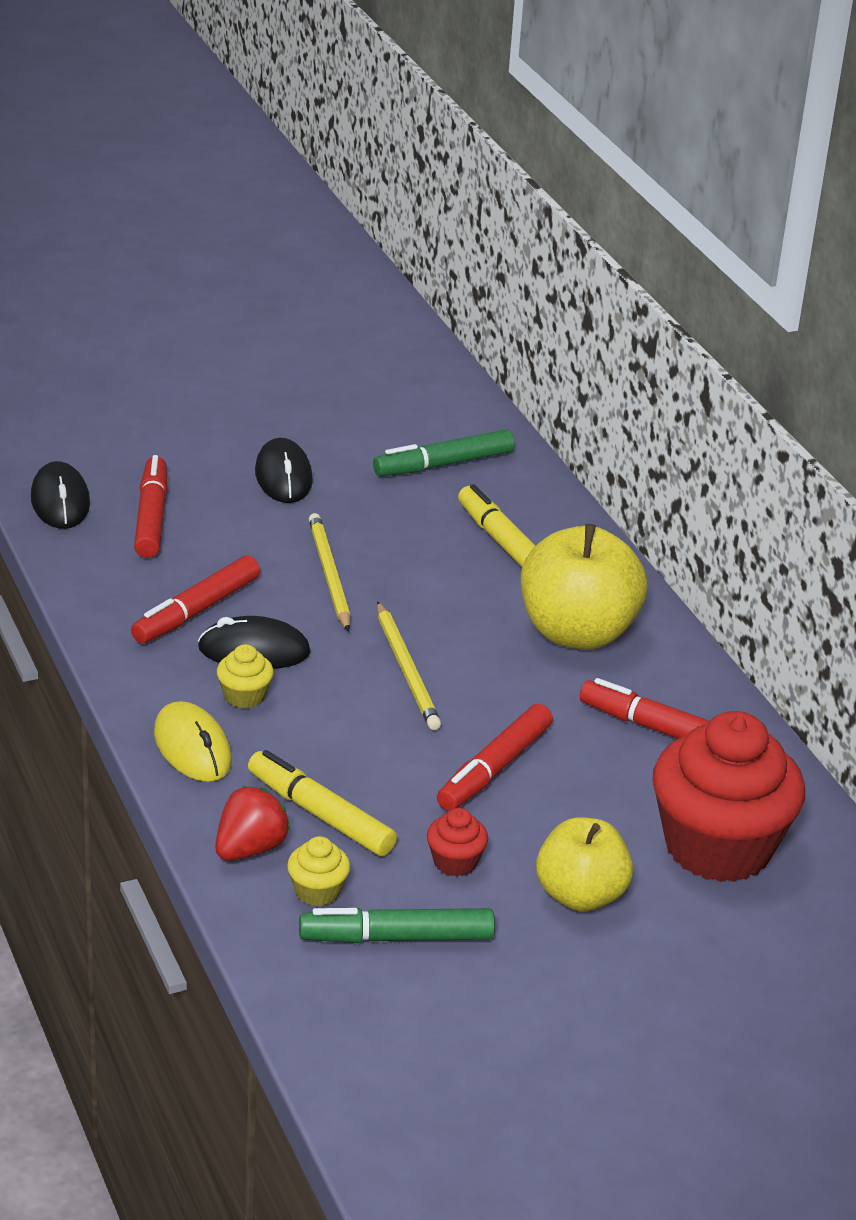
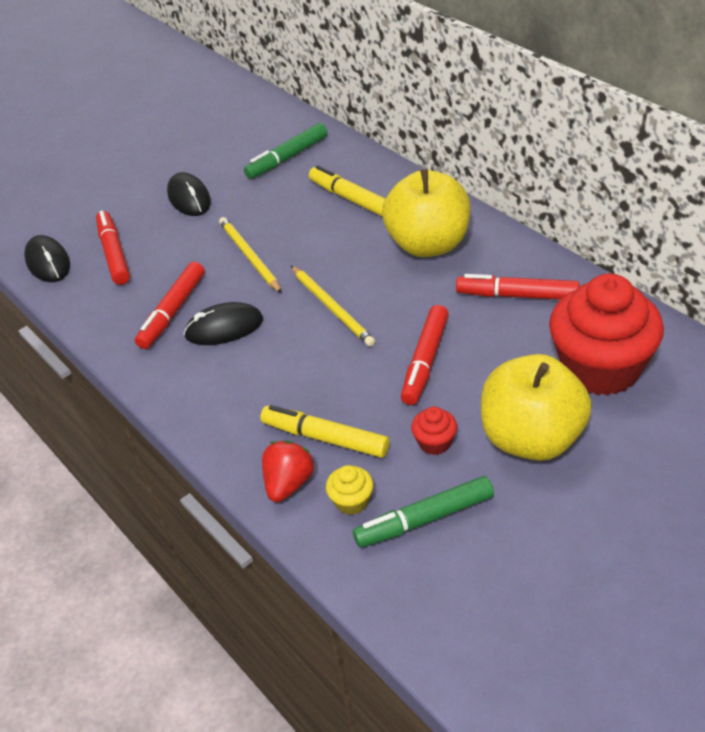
camera: 10 degrees left, 10 degrees up
(192, 748) = (214, 417): yellow mouse -> none
(244, 696) = (232, 364): yellow cupcake -> none
(580, 896) = (531, 438): yellow apple -> yellow apple, size x1.51

